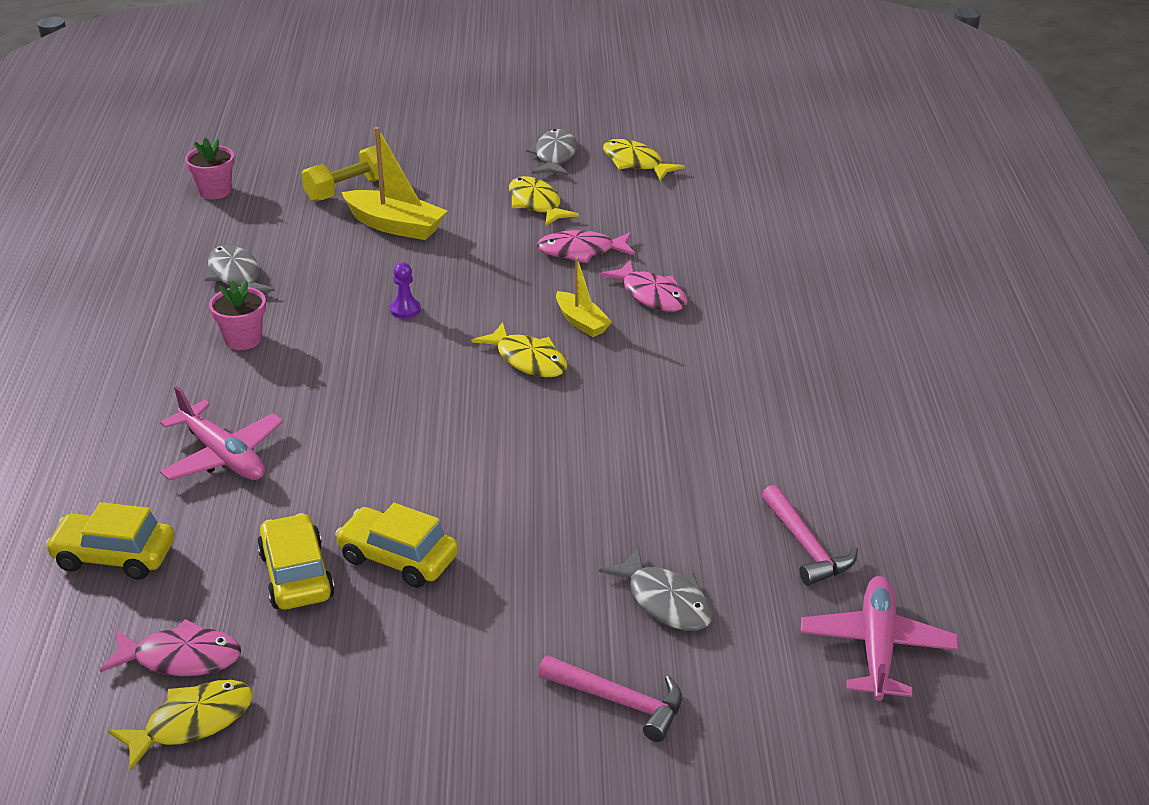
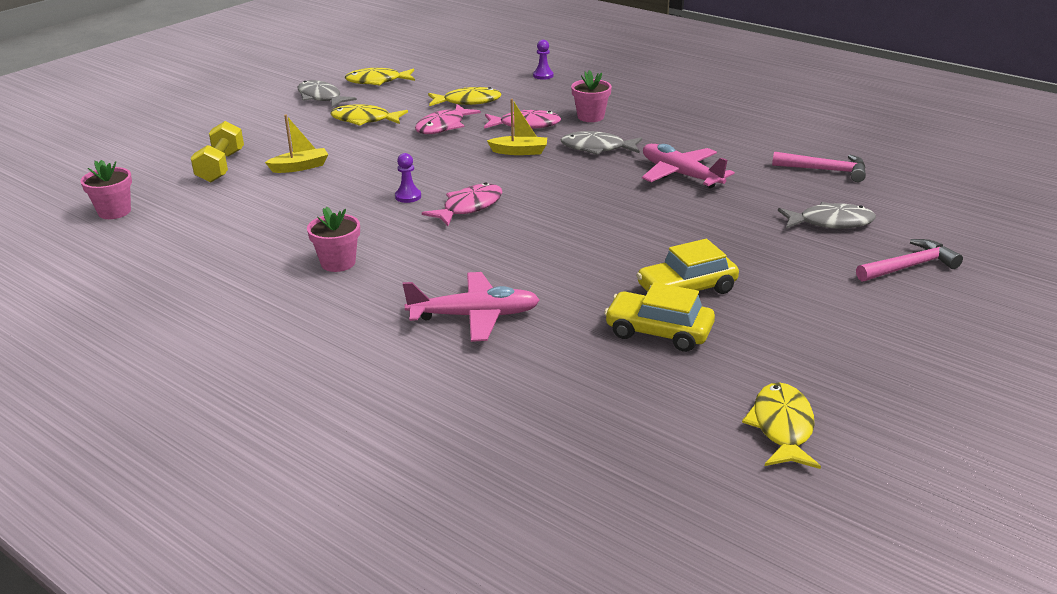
camera: 50 degrees left, 5 degrees down
(114, 556) = (537, 402): yellow car -> none
(181, 658) = (700, 409): pink fish -> pink fish (469, 207)
(235, 276) = (248, 240): grey fish -> grey fish (597, 148)
(395, 226) = (300, 167): yellow boat -> yellow boat, size x0.61
(528, 360) = (533, 179): yellow fish -> yellow fish (468, 102)
(729, 324) = (590, 117): none -> pink flower pot
(797, 244) = (543, 75): none -> purple pawn
(877, 647) = (931, 184): pink plane -> pink plane (680, 175)

